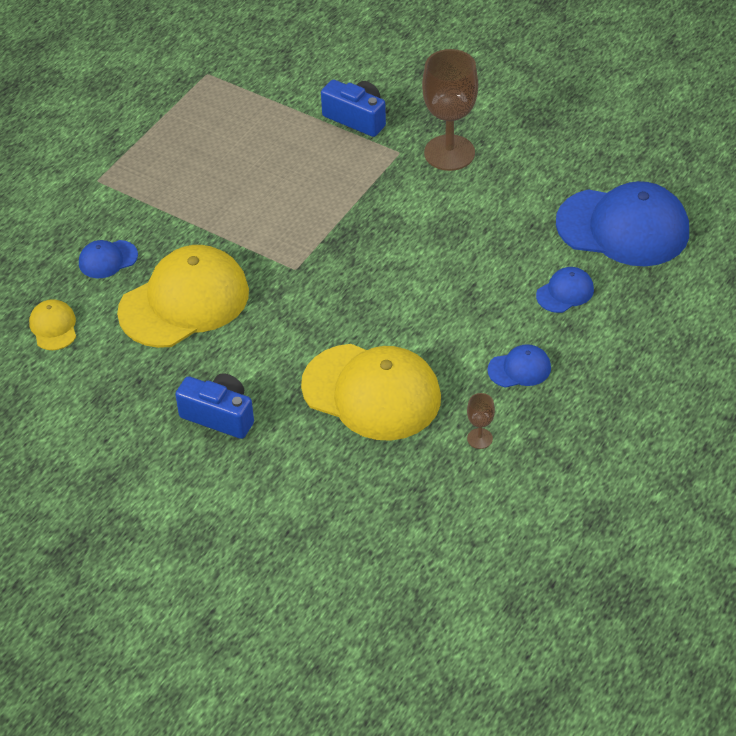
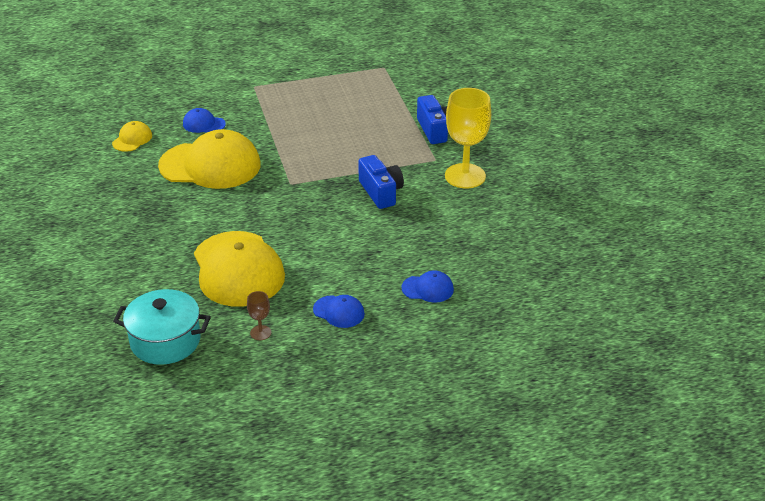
camera: 40 degrees right, 10 degrees down
(219, 416) = (144, 229): blue camera -> blue camera (381, 192)
(406, 510) = (165, 341): none -> turquoise pot
(449, 153) = (465, 176): brown goblet -> yellow goblet
(623, 227) = (518, 276): blue cap -> none

